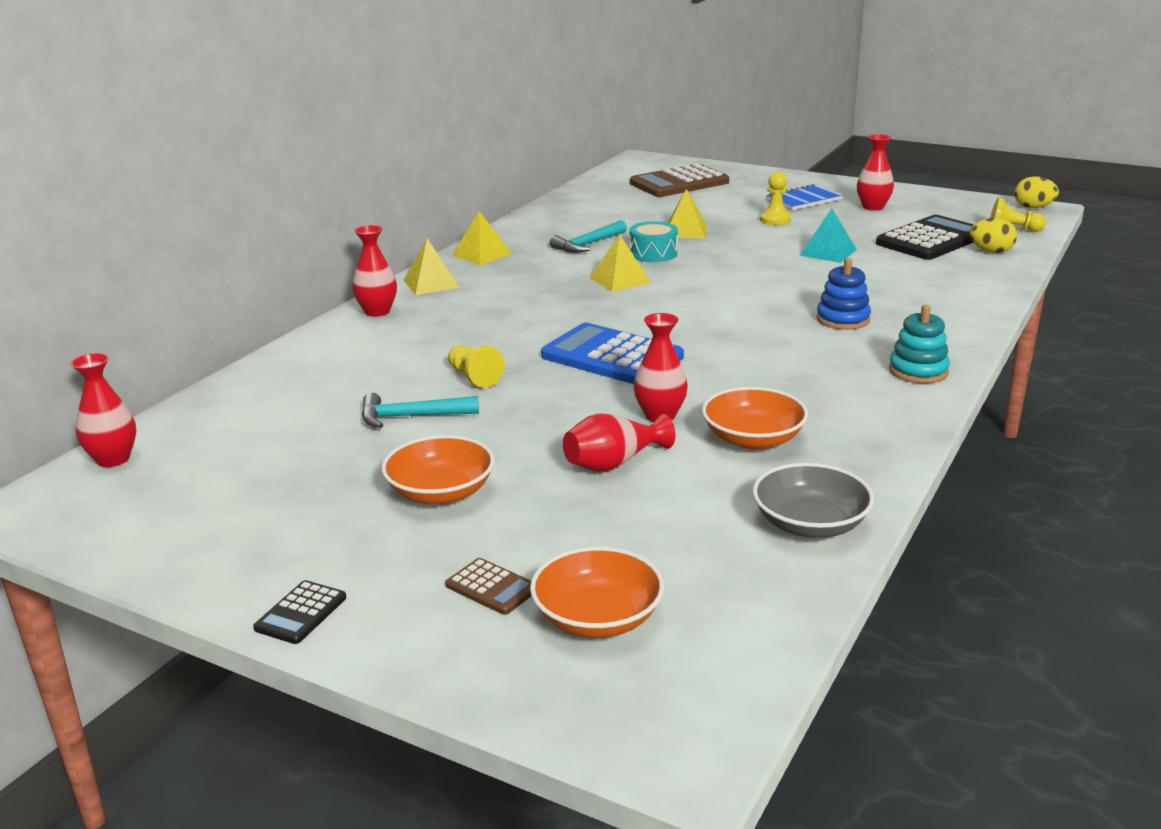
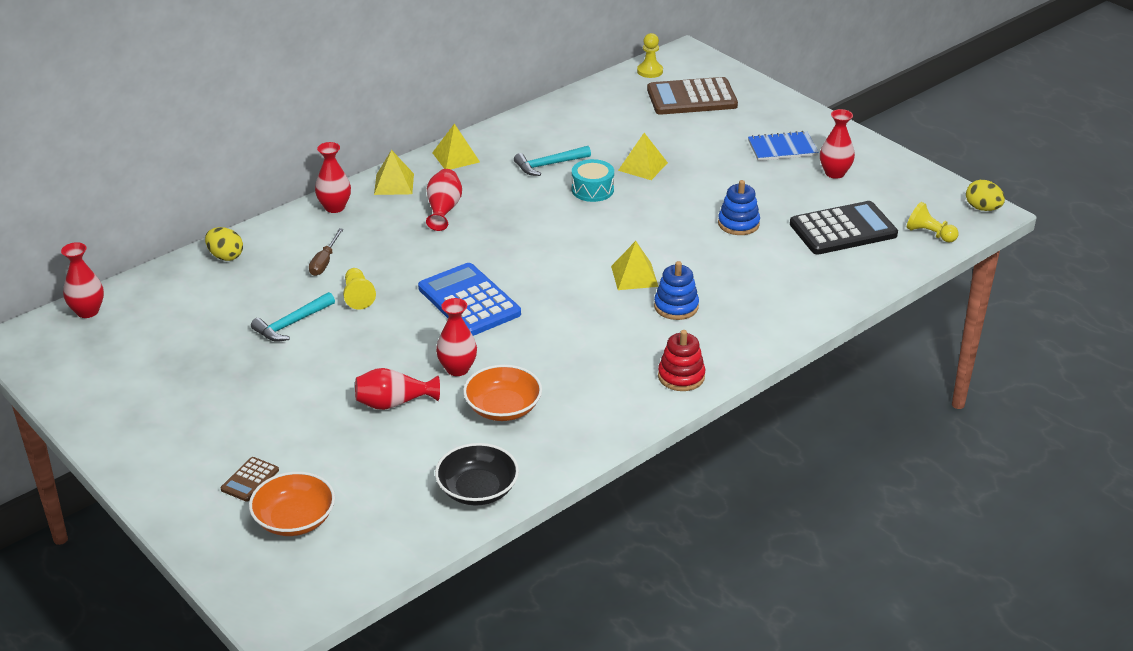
camera: 20 degrees right, 10 degrees up
(301, 613) = (134, 466): black calculator -> none
(405, 356) = (324, 262): none -> brown screwdriver
(411, 417) = (292, 324): turquoise hammer -> turquoise hammer turned 60 degrees counterclockwise
(440, 492) = (268, 396): orange bowl -> none
(492, 587) = (250, 480): brown calculator -> brown calculator turned 60 degrees clockwise
(507, 293) = (443, 210): none -> red vase
(620, 280) = (540, 216): yellow pyramid -> yellow pyramid (634, 276)
(775, 220) = (732, 170): yellow pawn -> yellow pawn (650, 71)
(810, 524) = (477, 489): grey bowl -> black bowl
(828, 252) = (738, 224): turquoise pyramid -> blue stacking toy
(918, 371) = (681, 376): turquoise stacking toy -> red stacking toy
(991, 251) = (880, 257): yellow egg -> yellow egg (225, 256)

